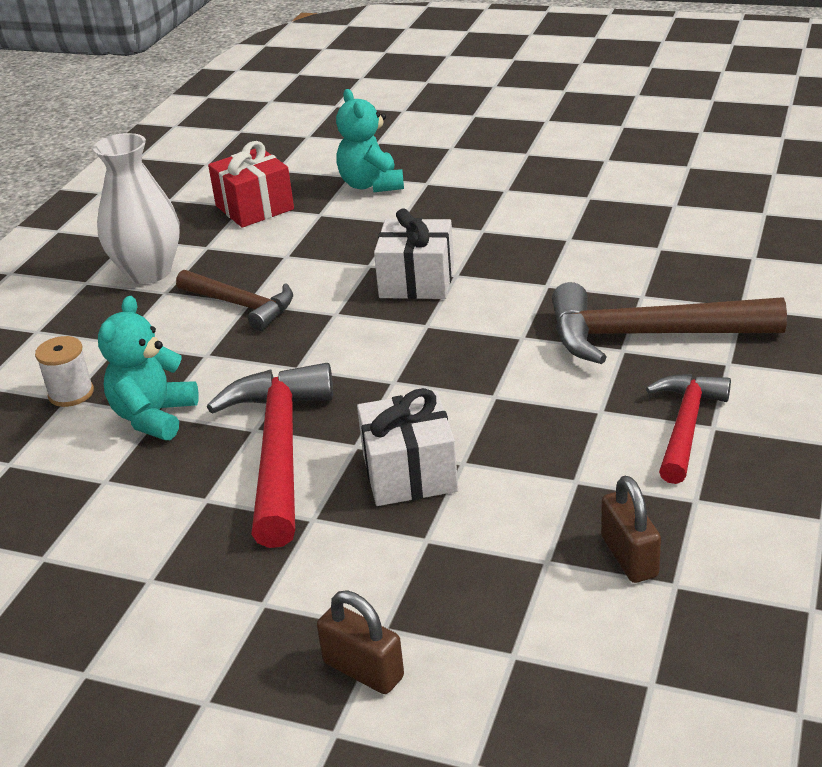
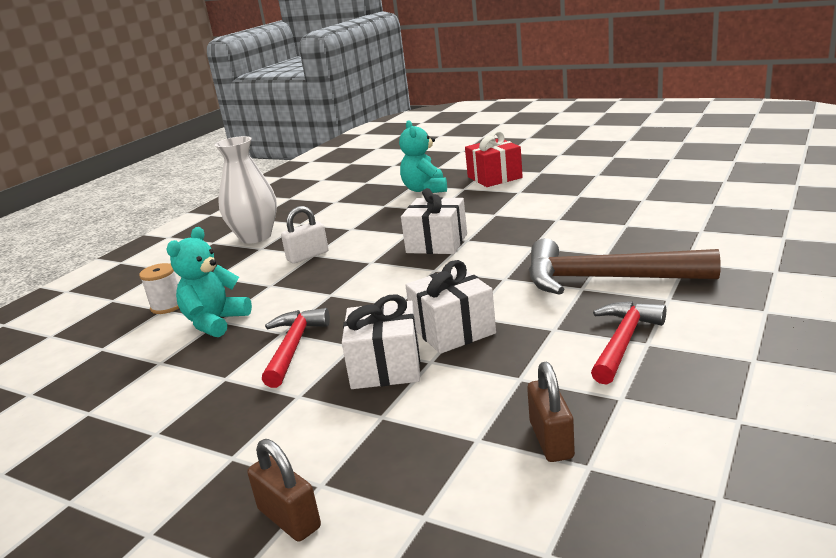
camera: 10 degrees right, 10 degrees down
(241, 305) = (308, 256): brown hammer -> white padlock
(254, 207) = (341, 202): red gift -> red gift (494, 177)
(279, 451) = (293, 347): red hammer -> red hammer, size x0.63
(478, 417) = (453, 330): none -> white gift

